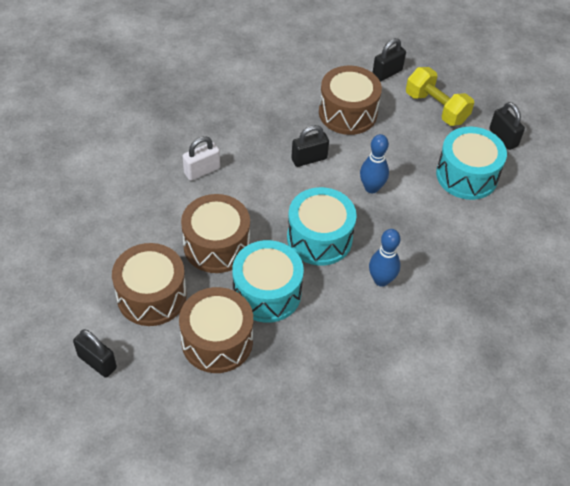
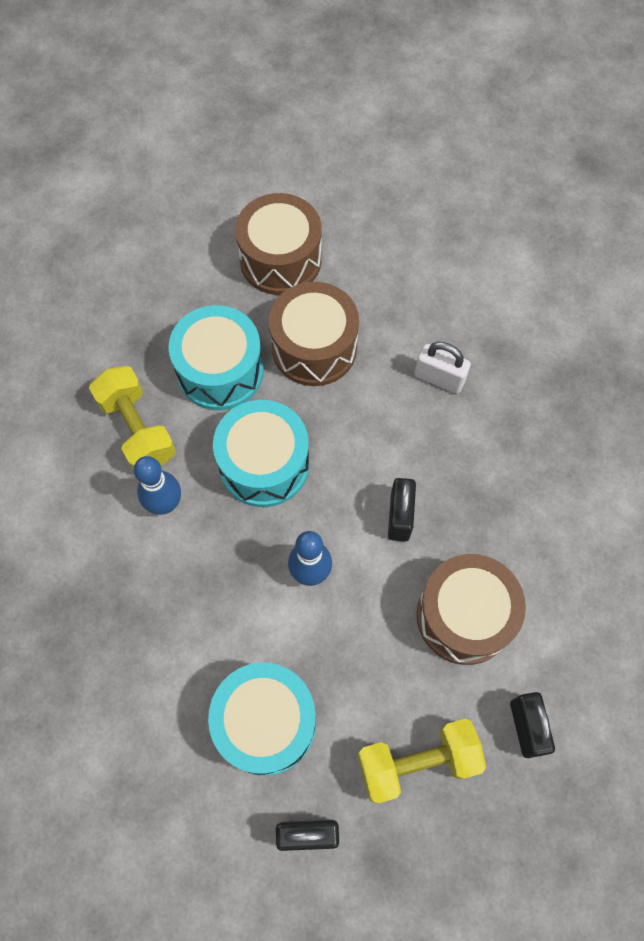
camera: 120 degrees right, 15 degrees up
(97, 362) = (228, 188): black padlock -> none
(202, 171) = (439, 378): white padlock -> white padlock turned 60 degrees counterclockwise
(217, 341) = (189, 298): brown drum -> none
(341, 322) = (137, 430): none -> yellow dumbbell

